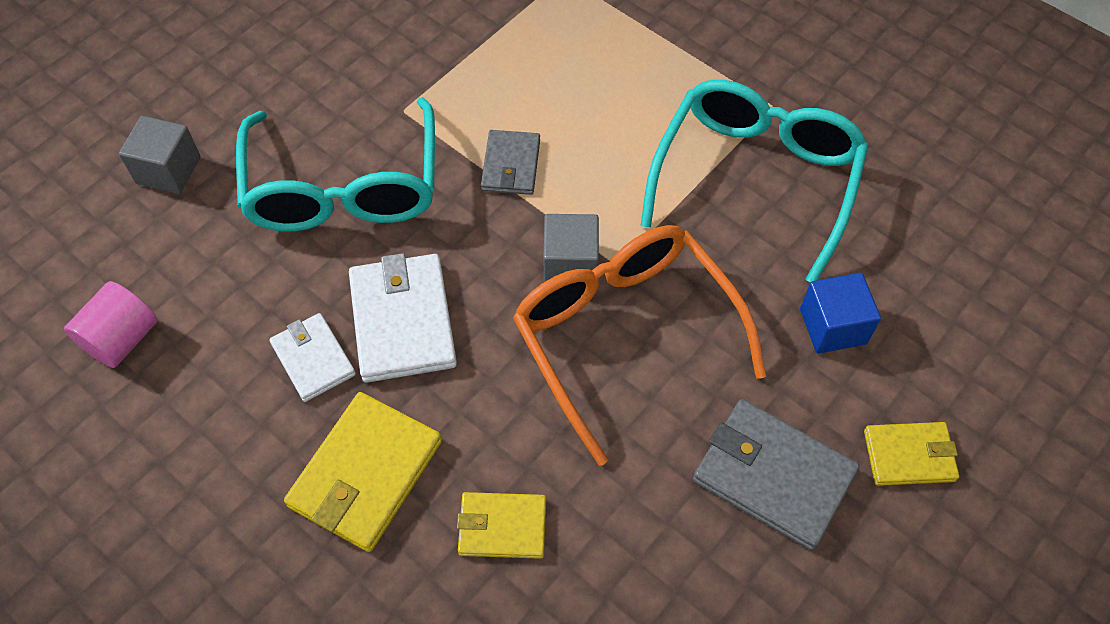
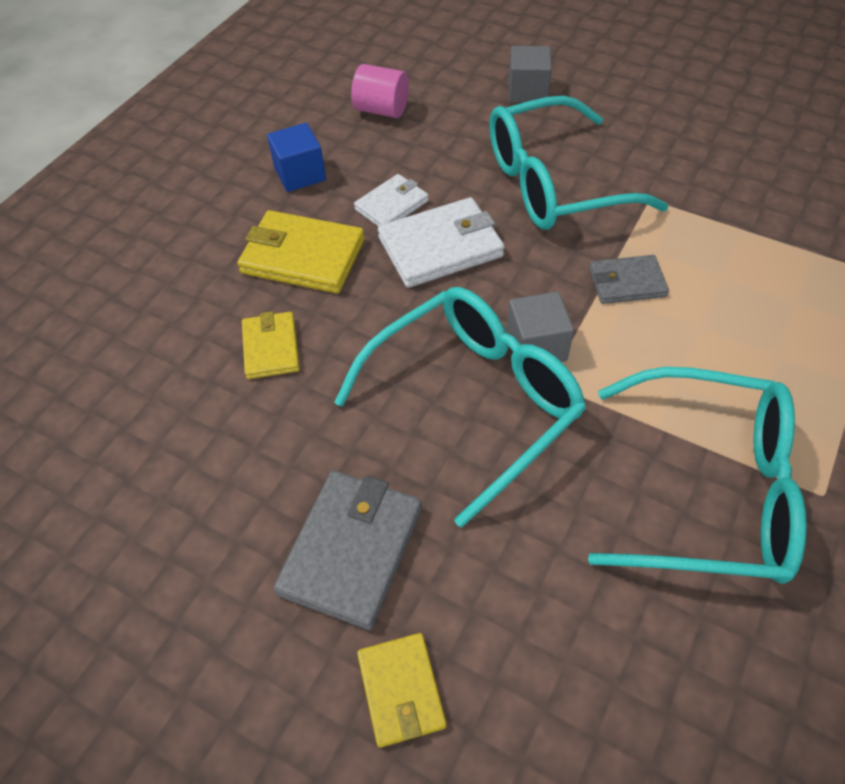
camera: 80 degrees right, 5 degrees down
(626, 336) = (473, 402): orange glasses -> turquoise glasses
(833, 326) = (543, 592): blue cube -> blue cube (300, 174)

